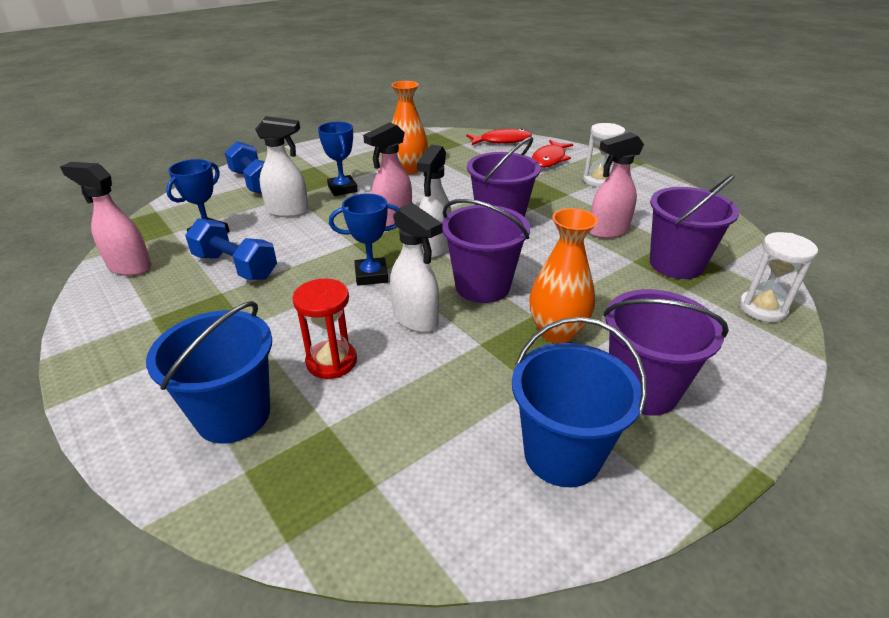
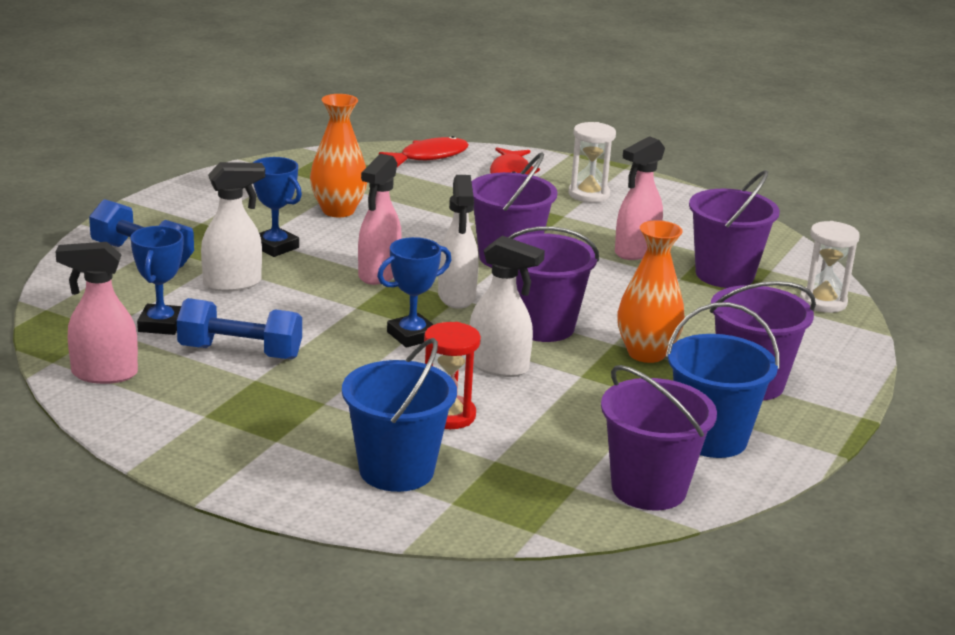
camera: 25 degrees left, 10 degrees down
(450, 511) = (648, 489): none -> purple bucket

